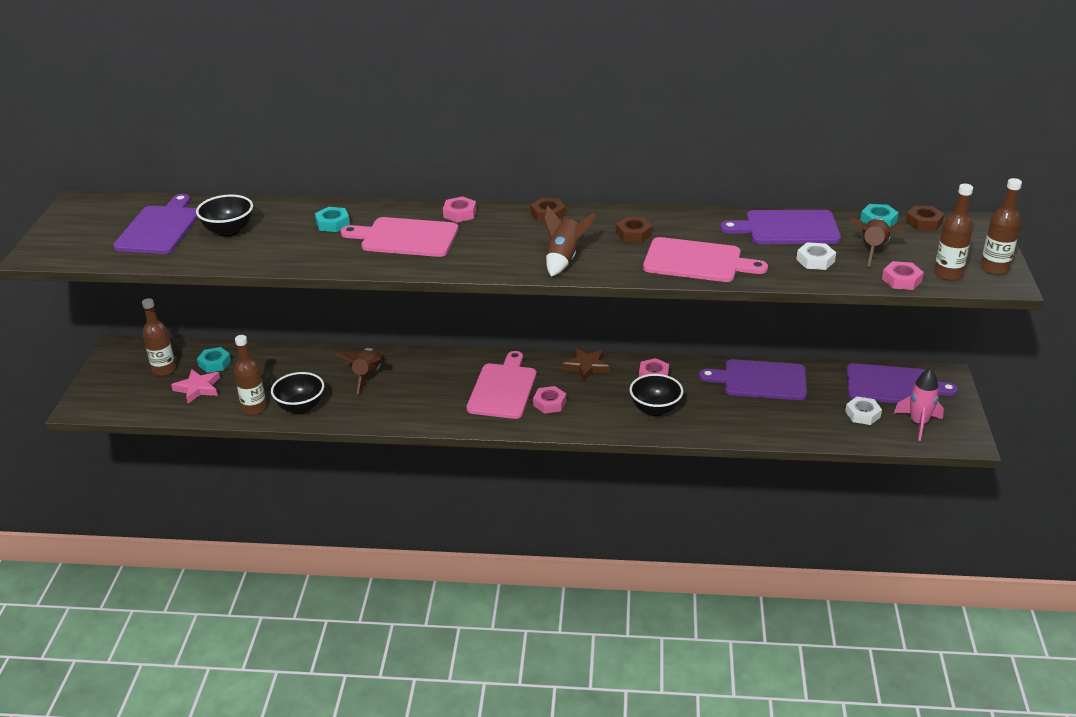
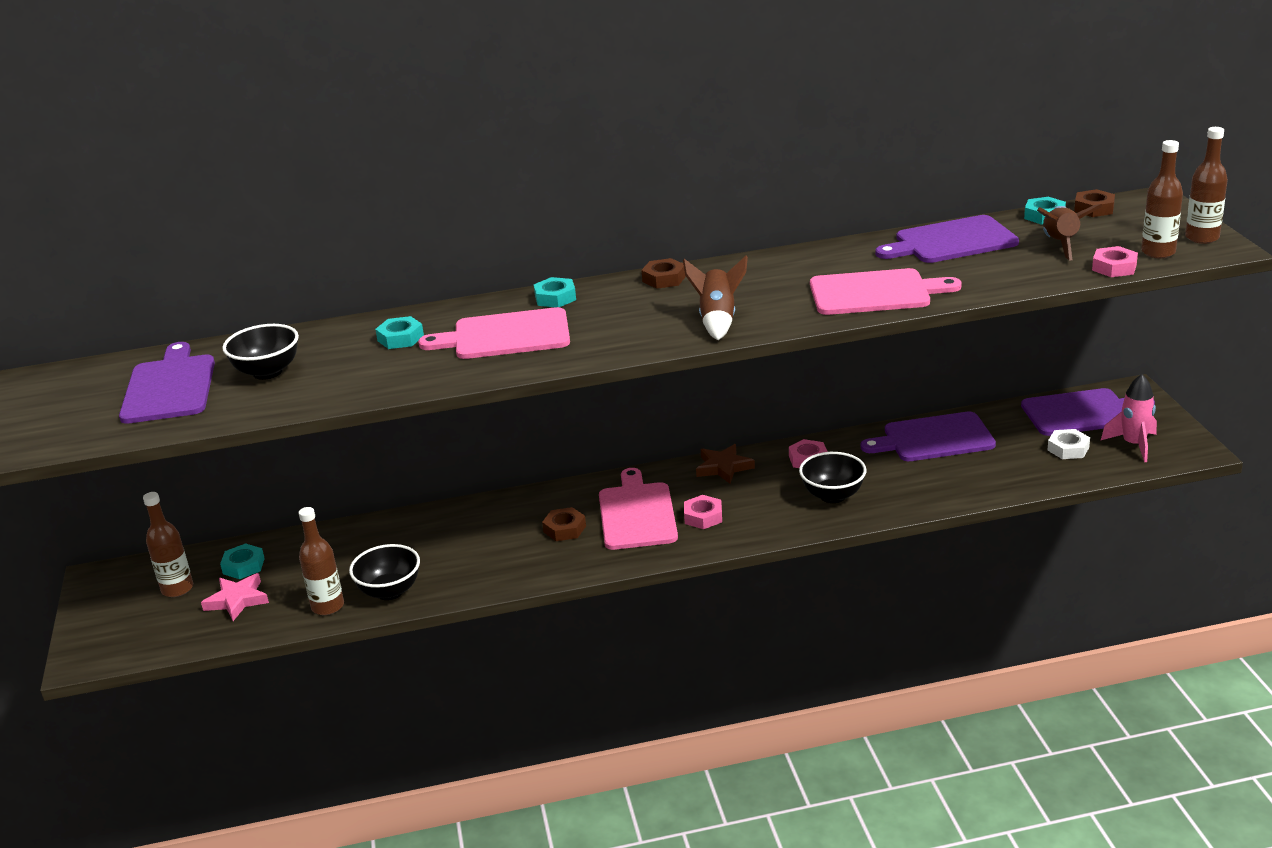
camera: 15 degrees left, 5 degrees down
(368, 376) = (457, 536): brown rocket -> none
(460, 213) = (555, 298): pink nut -> turquoise nut
(633, 234) = (781, 279): brown nut -> brown nut (564, 529)
(815, 260) = (1006, 267): white nut -> none

